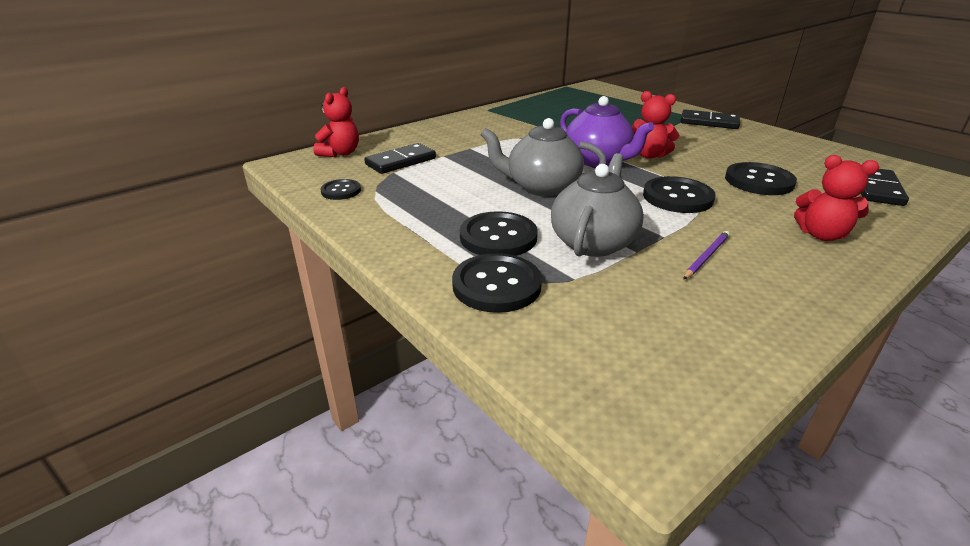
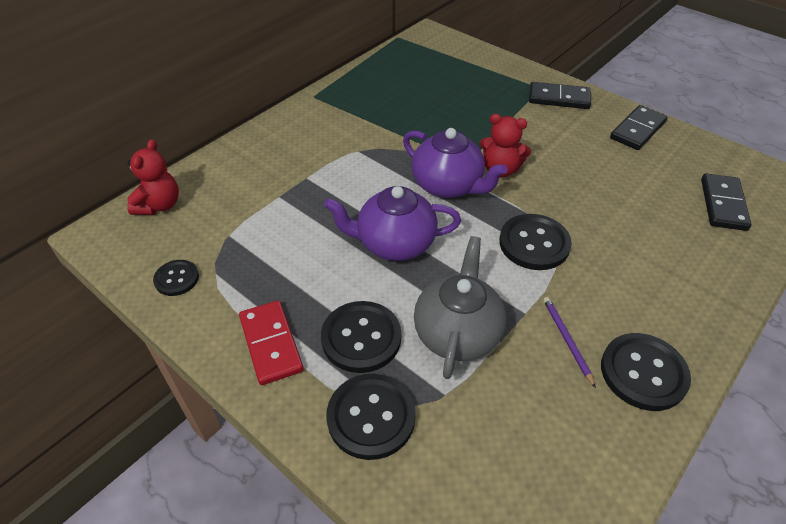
camera: 10 degrees left, 15 degrees up
(401, 161) = (233, 214): black domino -> black domino (638, 130)
(413, 233) = (271, 344): none -> red domino
(541, 187) = (394, 243): grey teapot -> purple teapot
(706, 256) = (566, 340): purple pencil -> purple pencil turned 45 degrees counterclockwise
(759, 181) = (612, 204): black button -> black button (643, 373)
(821, 235) = (671, 289): red teddy bear -> none

